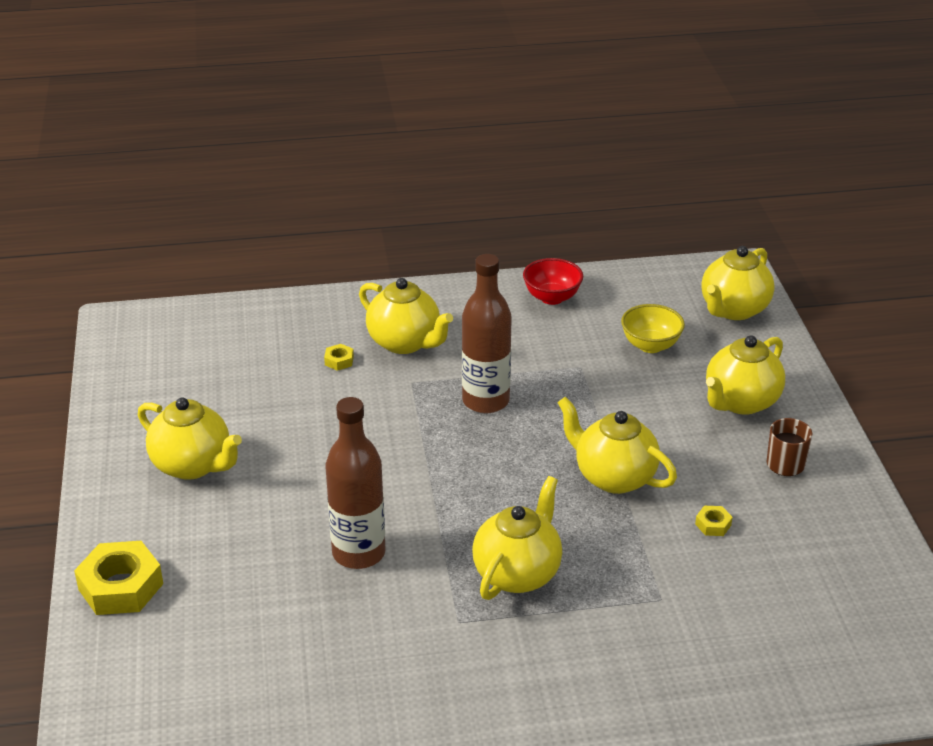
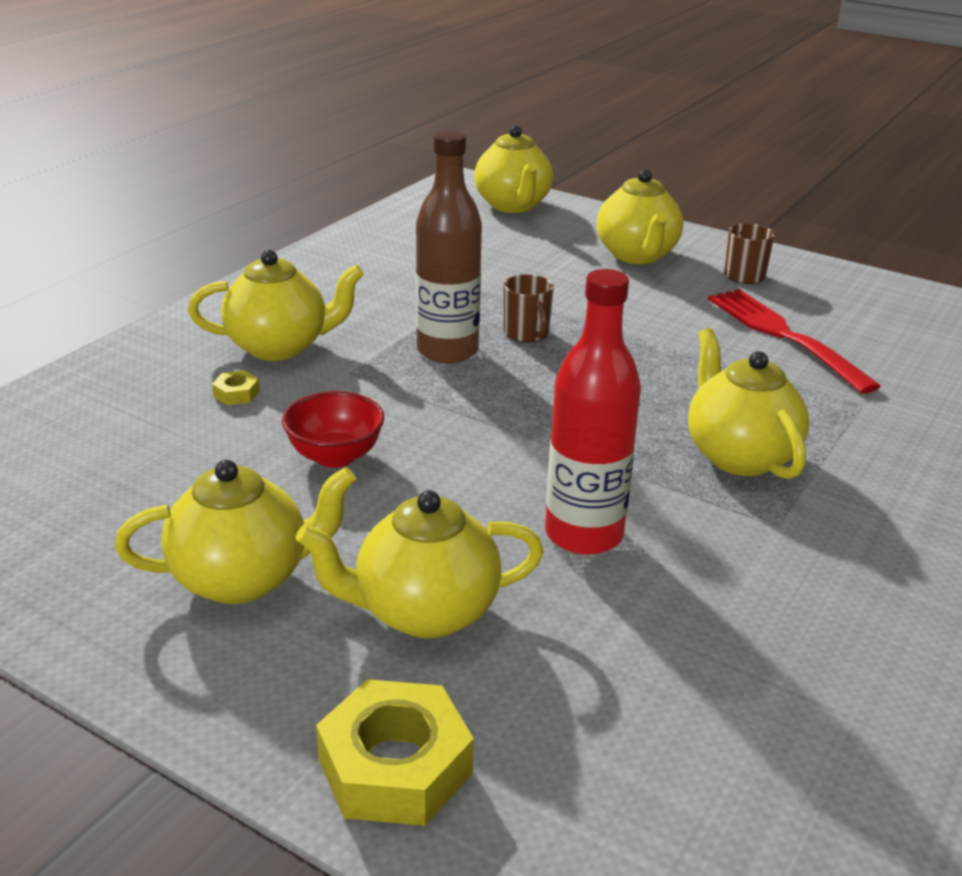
camera: 50 degrees left, 5 degrees down
(358, 553) = (584, 534): brown bottle -> red bottle
(552, 297) = (354, 256): red bowl -> red bowl (335, 456)
(552, 417) = (527, 333): none -> brown mug
(613, 477) = (658, 346): yellow teapot -> yellow teapot (424, 612)
(650, 345) = (500, 252): yellow bowl -> none
(713, 524) = (785, 336): yellow nut -> red fork

